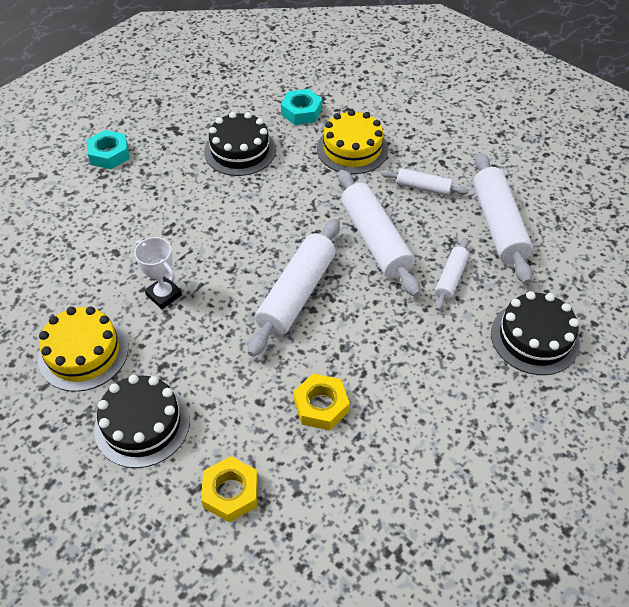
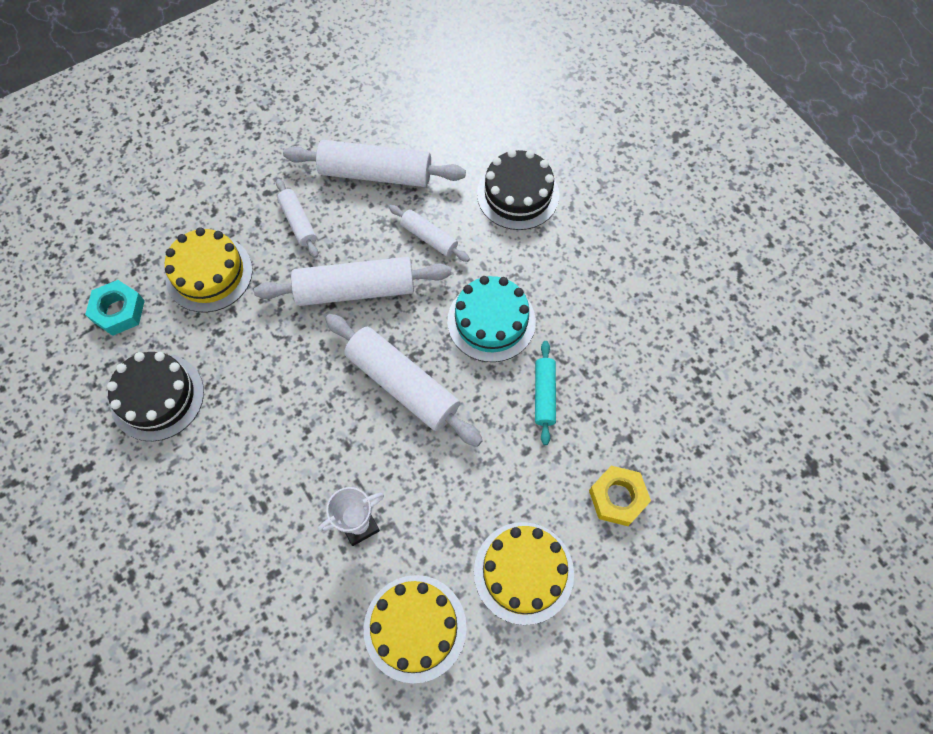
camera: 75 degrees left, 15 degrees up
(109, 154) = (91, 563): turquoise nut -> none
(142, 424) = (523, 572): black cake -> yellow cake
(321, 406) = (544, 395): yellow nut -> turquoise rolling pin
(383, 346) = (491, 321): none -> turquoise cake
(423, 188) = (298, 222): white rolling pin -> white rolling pin turned 60 degrees counterclockwise

